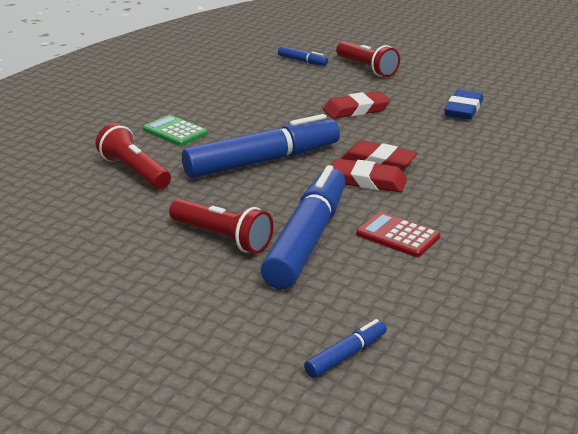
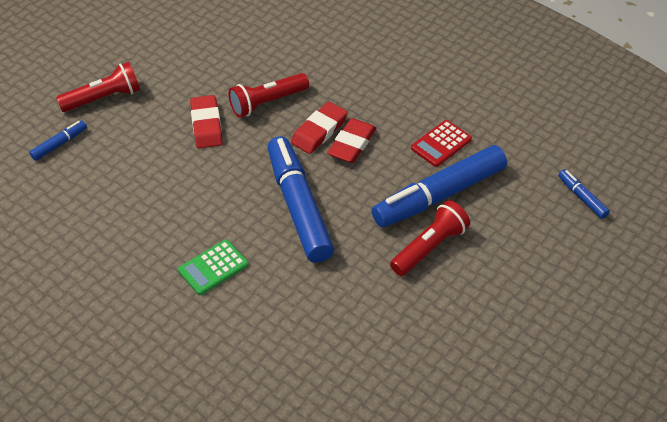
camera: 80 degrees left, 20 degrees up
(134, 171) = (296, 304): red flashlight -> red flashlight (267, 102)
(307, 239) = (439, 195): blue marker -> blue marker turned 60 degrees counterclockwise
(463, 109) = (230, 56): blue eraser -> none

